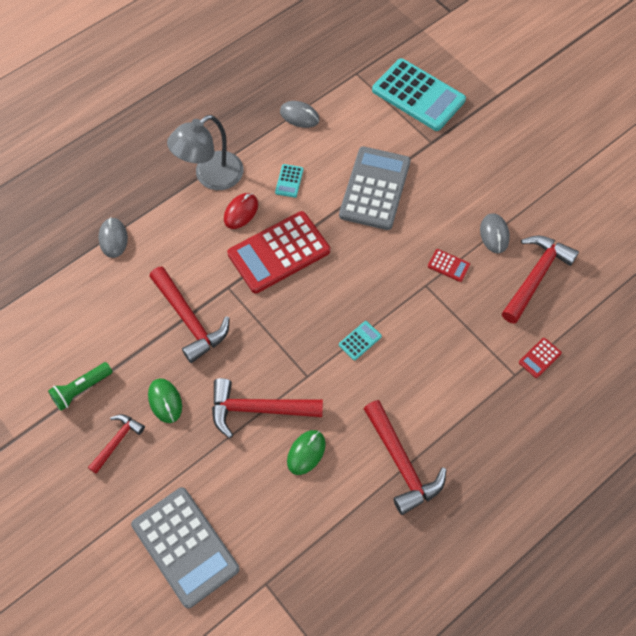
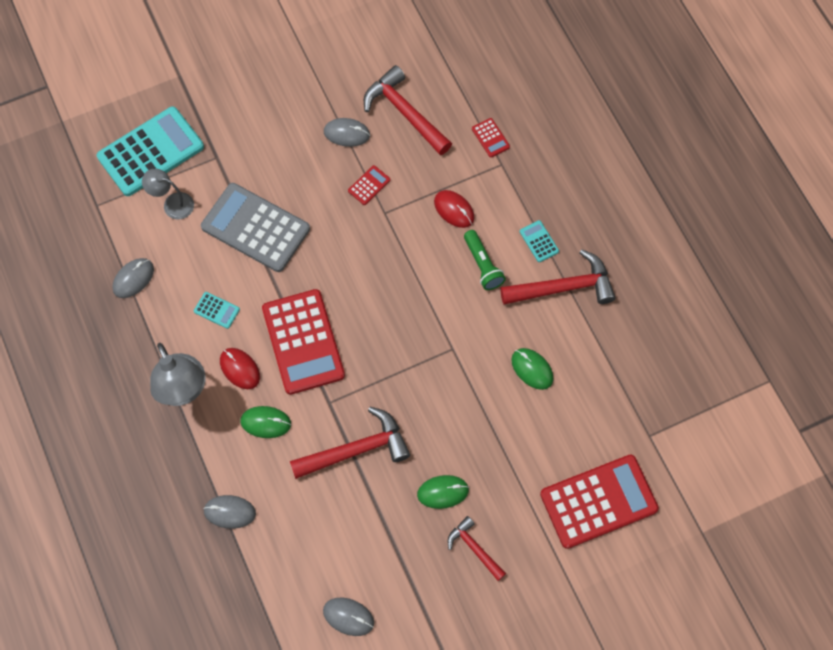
camera: 75 degrees left, 5 degrees up
(38, 352) = (348, 617): none -> grey mouse
(81, 389) = (406, 576): green flashlight -> green flashlight (482, 265)
(185, 546) = (598, 501): grey calculator -> red calculator
(197, 244) = (266, 422): none -> green mouse
(258, 409) = (475, 403): red hammer -> none
(360, 340) = (428, 290): turquoise calculator -> turquoise calculator (539, 241)
(376, 123) = (172, 203): none -> grey lamp
(450, 343) = (454, 210): none -> red mouse

